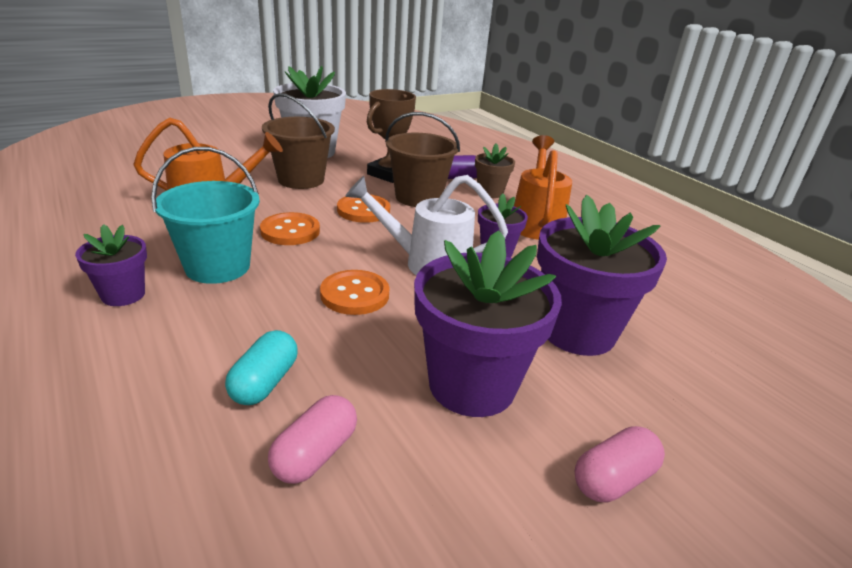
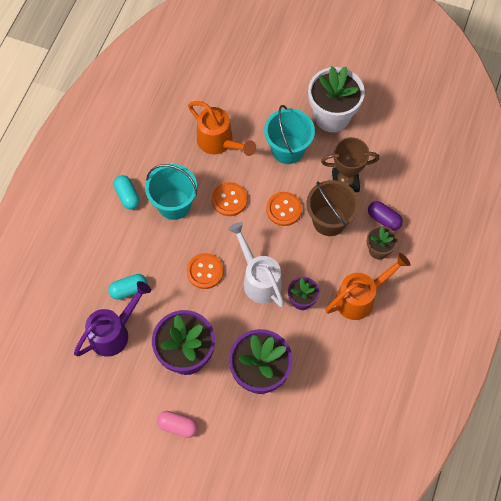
camera: 55 degrees right, 35 degrees up
(123, 295) = (127, 196): purple flower pot -> turquoise capsule
(301, 180) = (288, 149): brown bucket -> turquoise bucket
(315, 454) = (114, 332): pink capsule -> purple watering can

